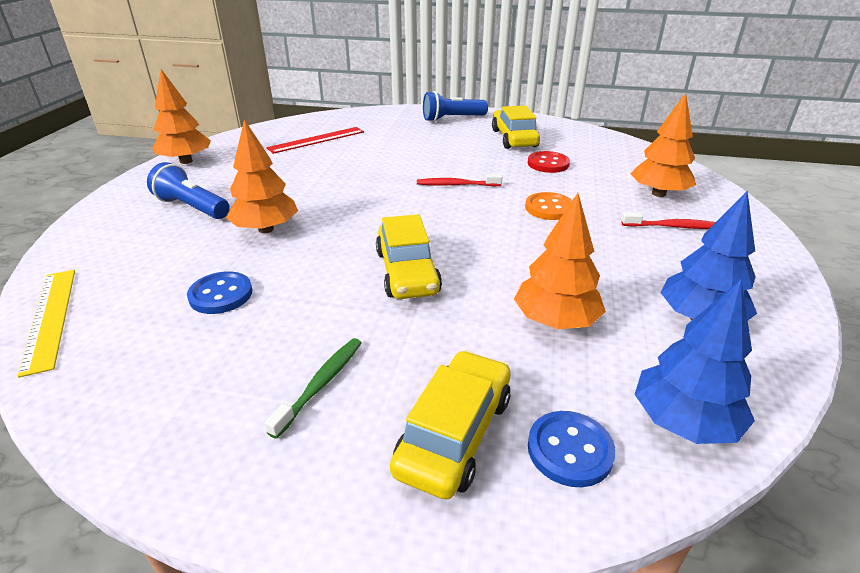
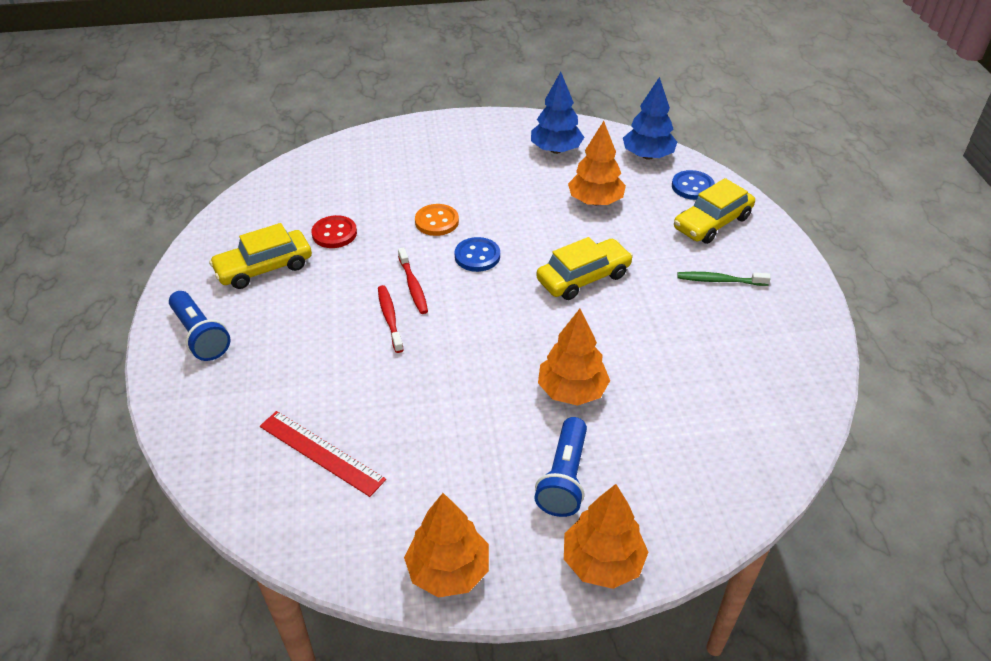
camera: 110 degrees left, 10 degrees up
(50, 318) = (777, 460): yellow ruler -> none
(221, 295) = (679, 370): blue button -> blue button (477, 256)
(454, 433) = (712, 223): yellow car -> yellow car turned 45 degrees counterclockwise
(658, 194) = (380, 166): orange tree -> orange tree (602, 562)
(673, 227) = (439, 159): red toothbrush -> red toothbrush (390, 318)

